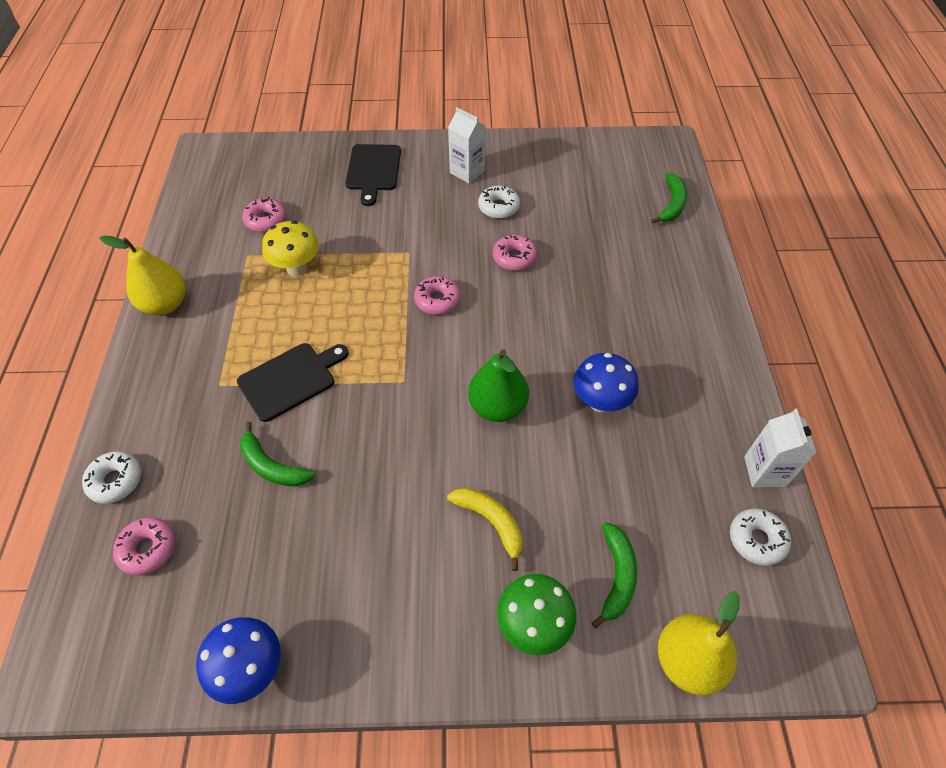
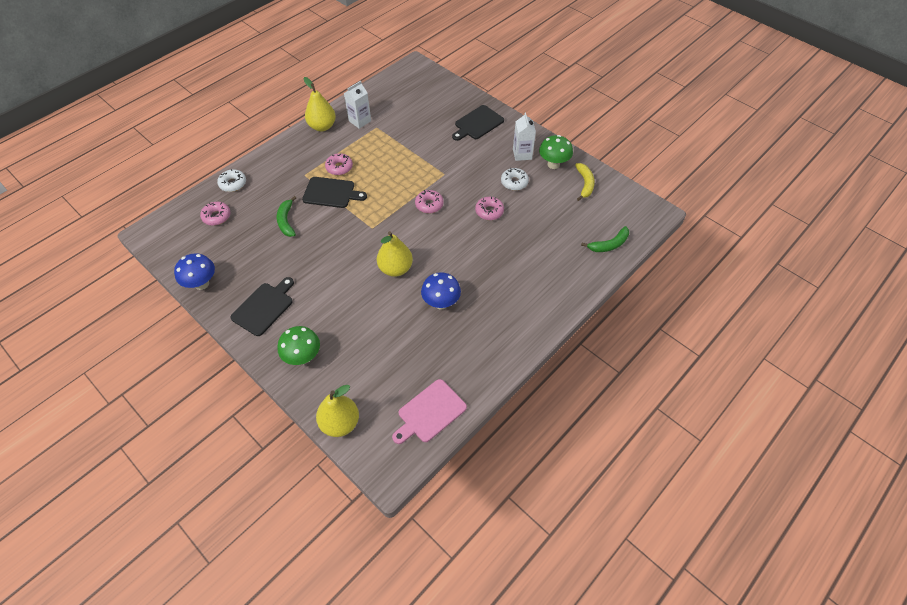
camera: 45 degrees right, 0 degrees up
(265, 220) = (402, 116): pink donut -> pink donut (339, 167)
(297, 268) = (389, 147): yellow mushroom -> none
(393, 611) = (264, 307): none -> black cutting board
(491, 522) = (335, 309): yellow banana -> yellow banana (585, 184)
(497, 407) = (395, 269): green pear -> yellow pear
(513, 161) = (553, 164): none -> green mushroom
(617, 576) = (355, 371): green banana -> none
(756, 540) = (429, 412): white donut -> pink cutting board
(764, 471) = (473, 392): white carton -> white carton (360, 121)

